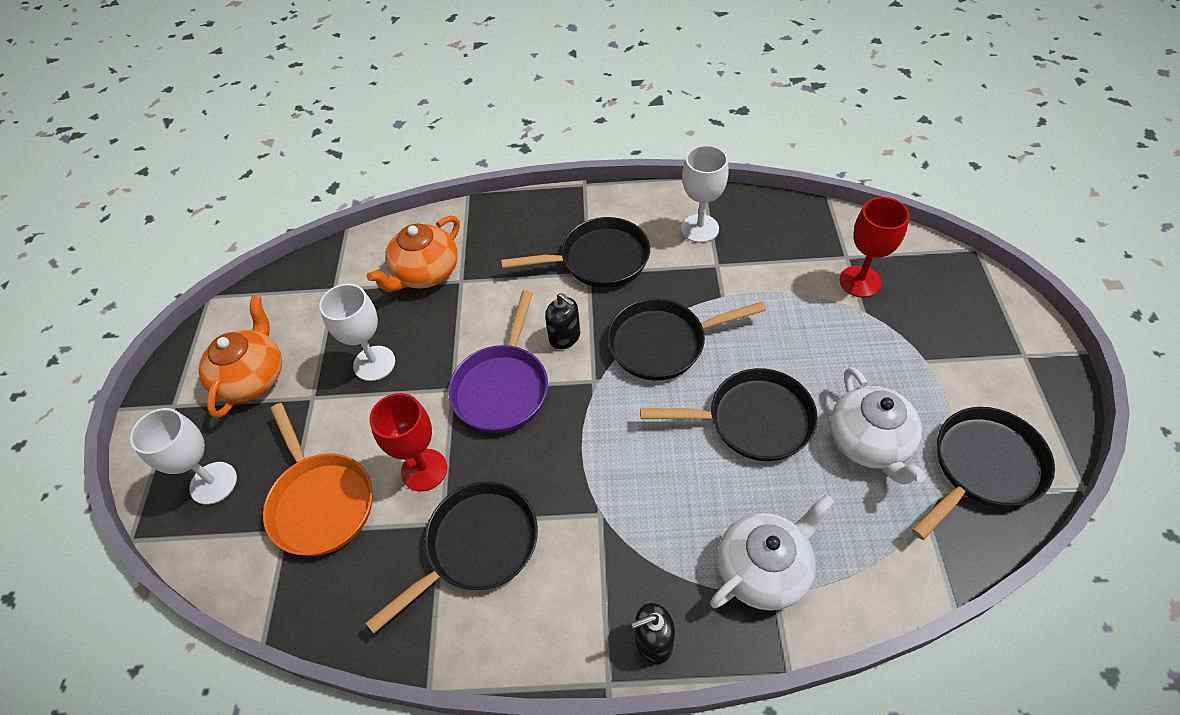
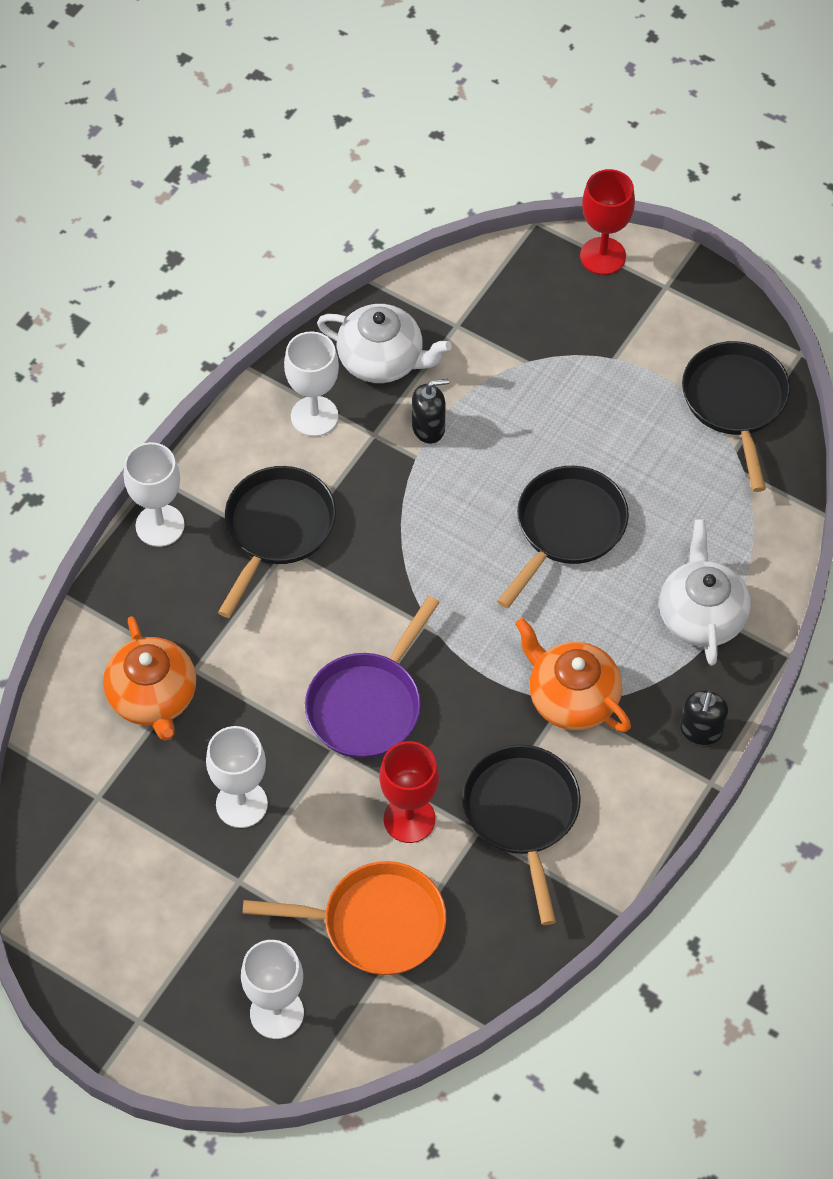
camera: 60 degrees left, 5 degrees up
(252, 377) = (163, 928): orange teapot -> orange teapot (571, 698)
(502, 387) = (368, 705): purple pan -> purple pan turned 75 degrees clockwise
(552, 206) = (160, 525): none -> white goblet
(565, 337) = (352, 618): black soap dispenser -> black soap dispenser (428, 428)
(663, 343) = (428, 541): black pan -> none
(860, 281) = (493, 338): red goblet -> red goblet (603, 256)
(869, 442) = (654, 461): white teapot -> white teapot (382, 360)

